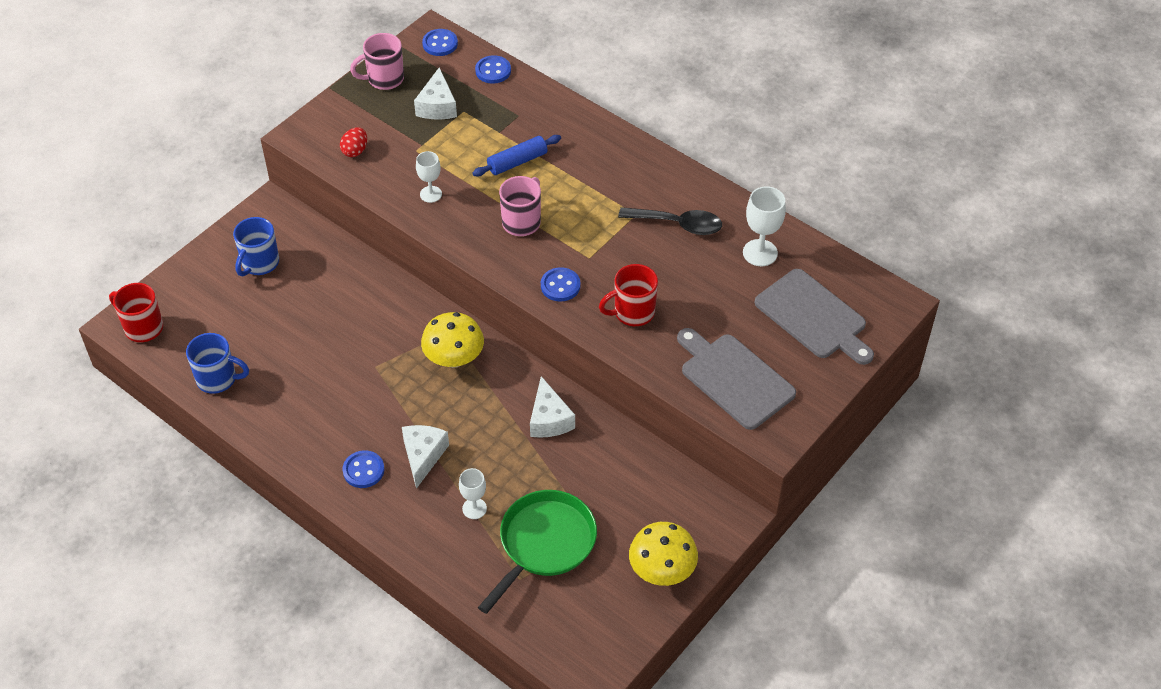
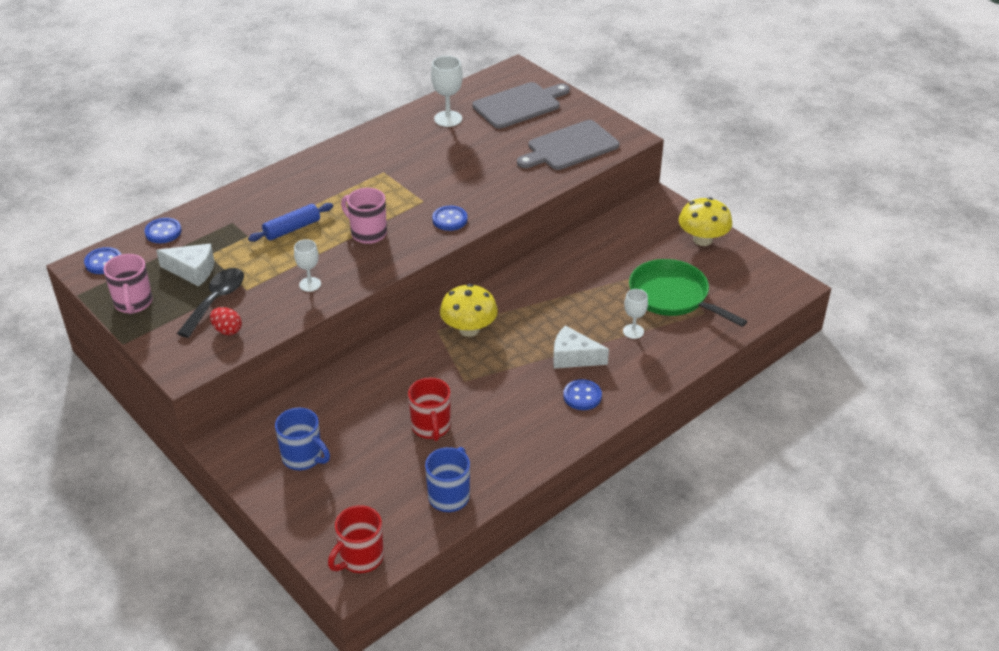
camera: 80 degrees left, 10 degrees down
(517, 162) = (292, 229): blue rolling pin -> blue rolling pin turned 75 degrees clockwise
(549, 419) = (549, 280): white cheese -> none
(632, 312) = (490, 186): red mug -> red mug (431, 427)
(677, 224) = (403, 153): black spoon -> black spoon (216, 301)

